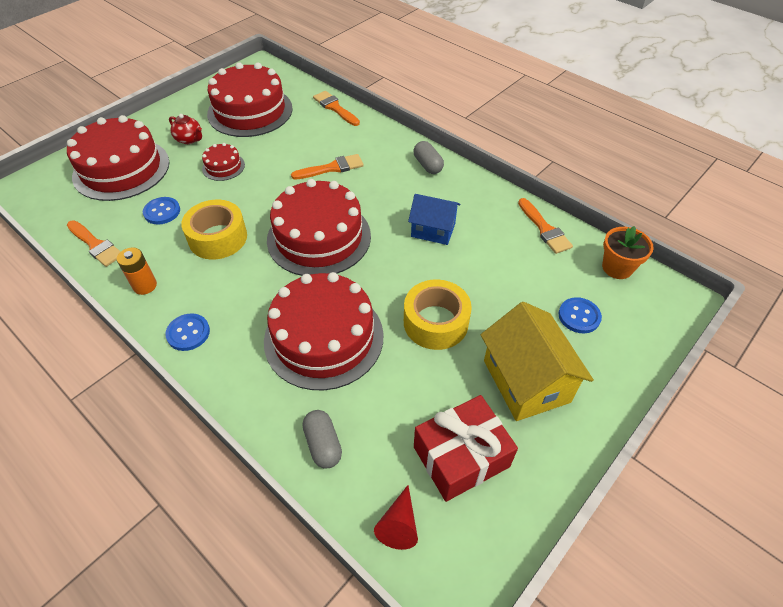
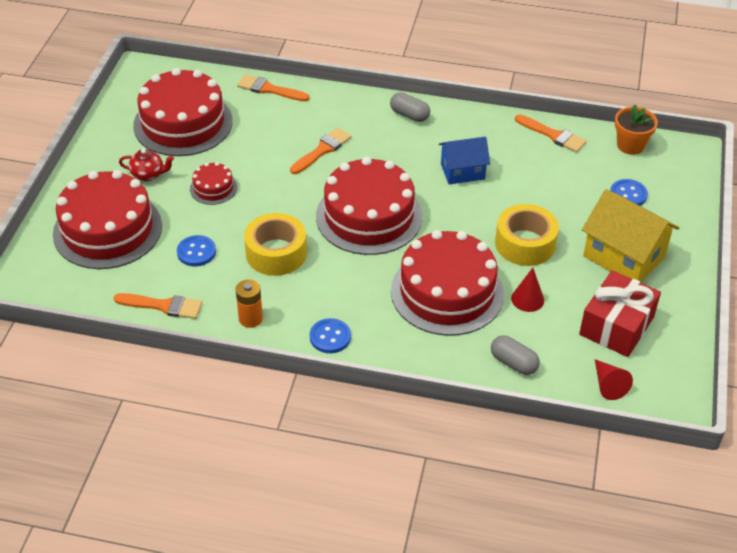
camera: 30 degrees left, 5 degrees down
(392, 381) = (527, 299): none -> red cone

